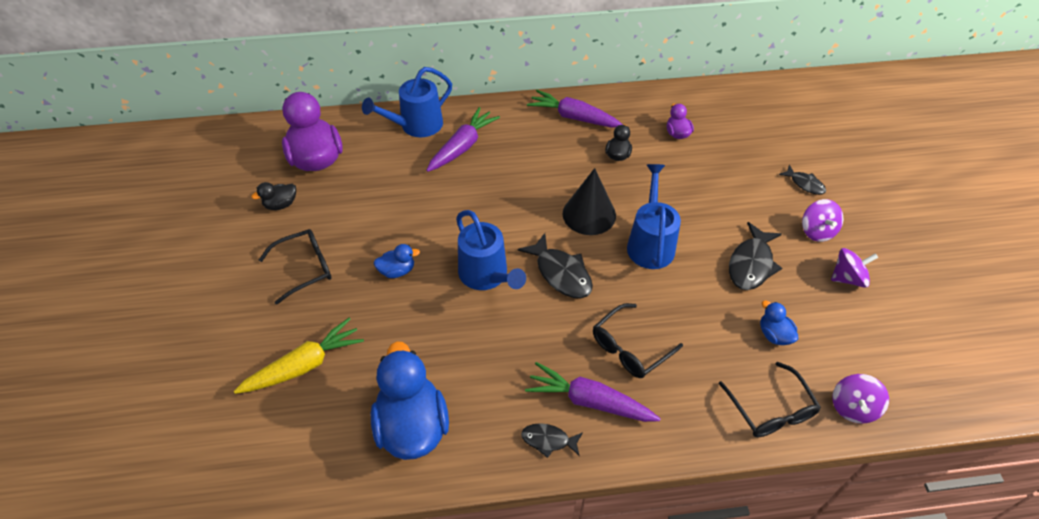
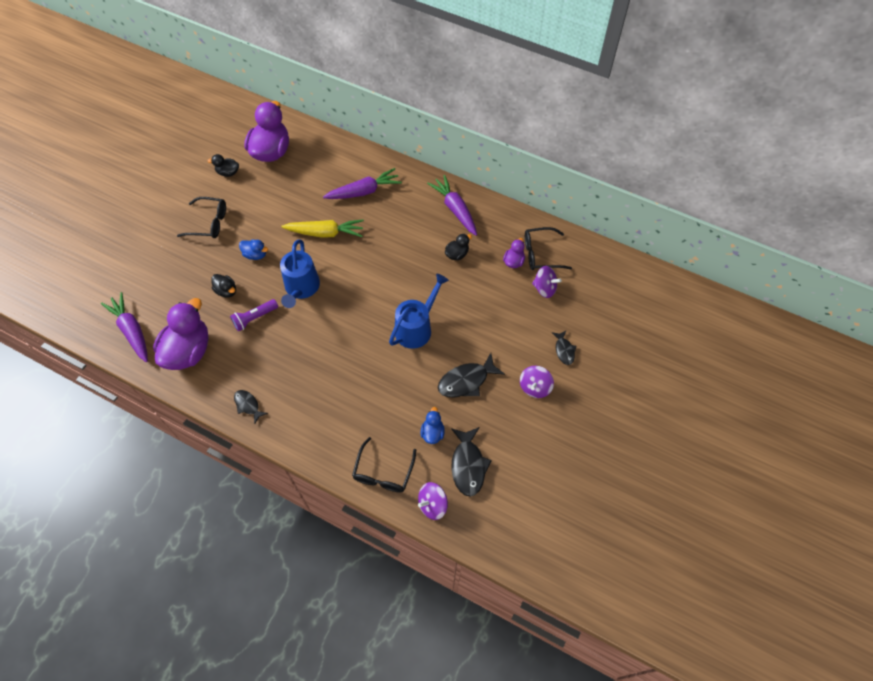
camera: 35 degrees right, 10 degrees up
(304, 365) = (164, 282): yellow carrot -> yellow carrot (325, 233)
(398, 329) = (226, 291): none -> black duck
(412, 426) = (188, 351): blue duck -> purple duck
(416, 126) = (349, 160): blue watering can -> none
(462, 338) = (254, 318): none -> purple flashlight
(561, 273) = (344, 313): black fish -> black fish (468, 465)
(589, 214) = (398, 285): black cone -> none
(589, 401) = (289, 399): purple carrot -> purple carrot (131, 330)
(629, 348) = (339, 384): black glasses -> black glasses (540, 254)
(847, 278) = (519, 430): purple spinning top -> purple spinning top (544, 288)

